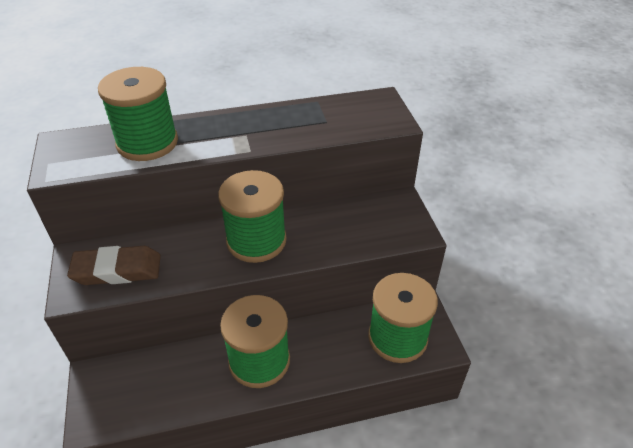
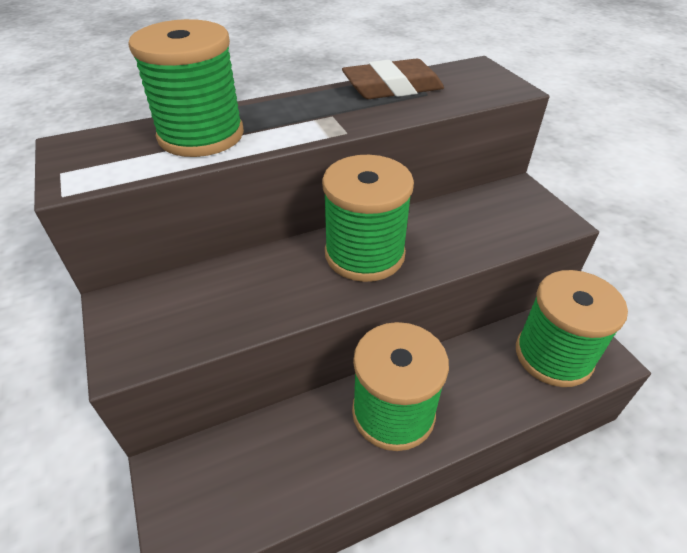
camera: 10 degrees left, 0 degrees up
(117, 270) = (185, 315): brown eraser -> brown eraser (392, 87)

